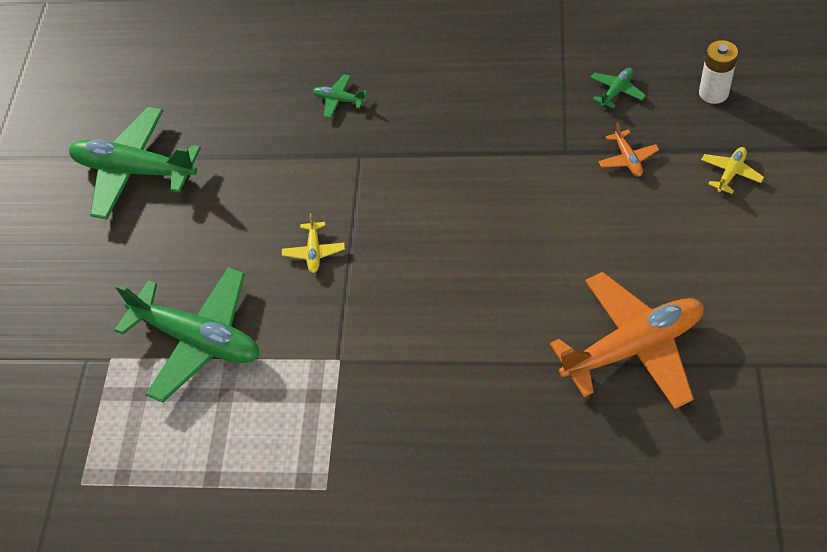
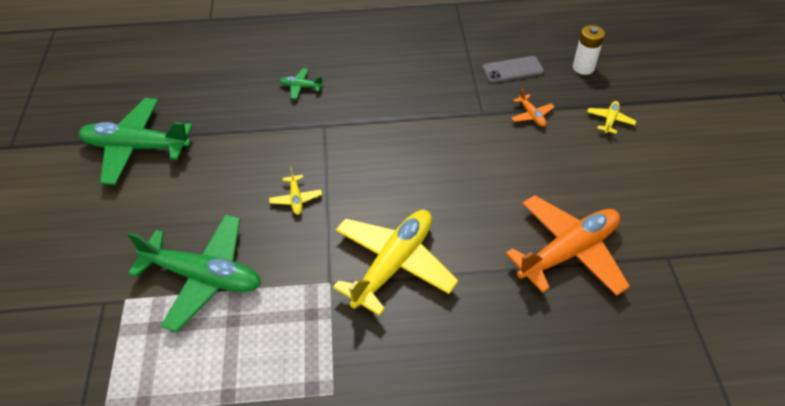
camera: 15 degrees left, 5 degrees down
(417, 344) = (393, 264): none -> yellow plane
(616, 91) = (512, 70): green plane -> grey phone

